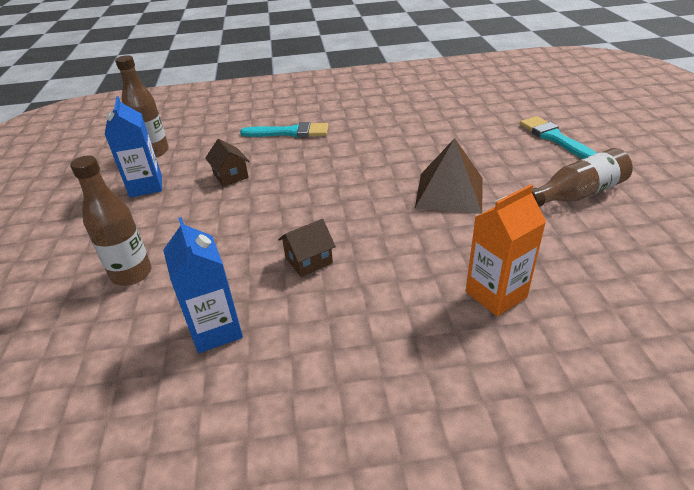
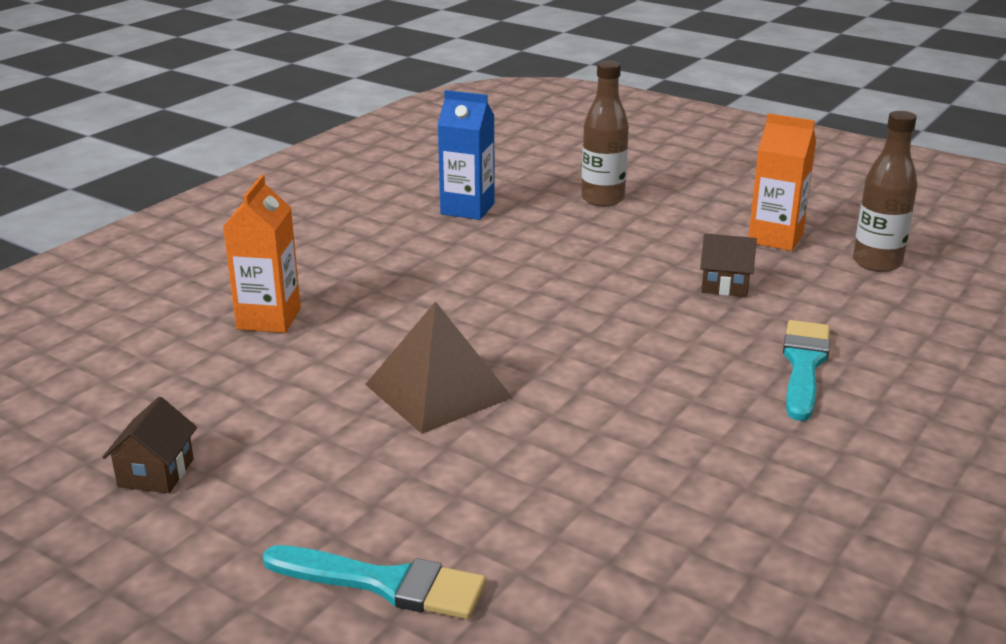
camera: 130 degrees right, 10 degrees down
(146, 186) = (775, 238): blue carton -> orange carton
(290, 132) = (804, 365): turquoise brush -> turquoise brush turned 150 degrees clockwise
(309, 260) = (479, 266): brown house -> brown house (156, 473)
(577, 194) = (259, 473): brown bottle -> none

